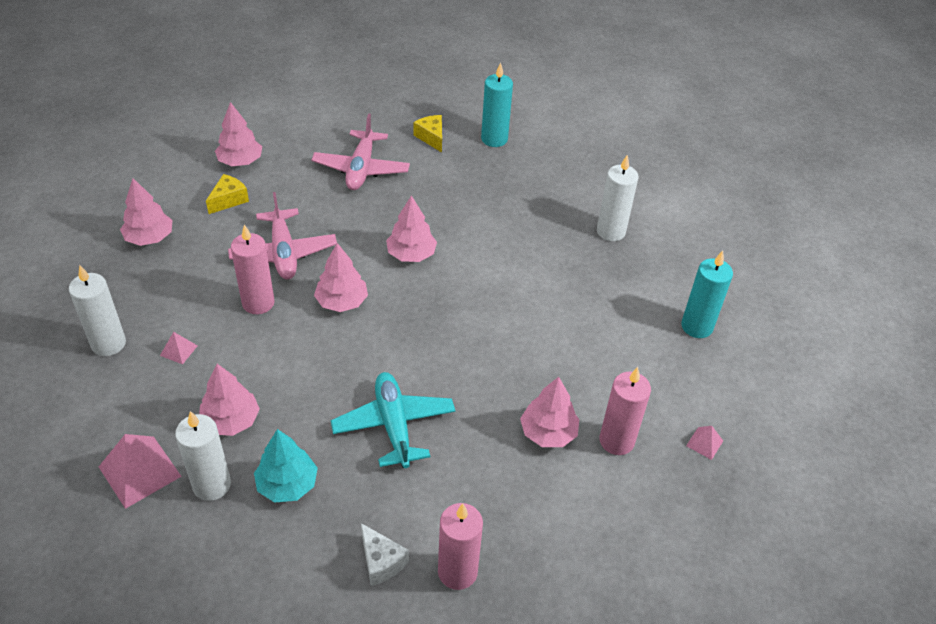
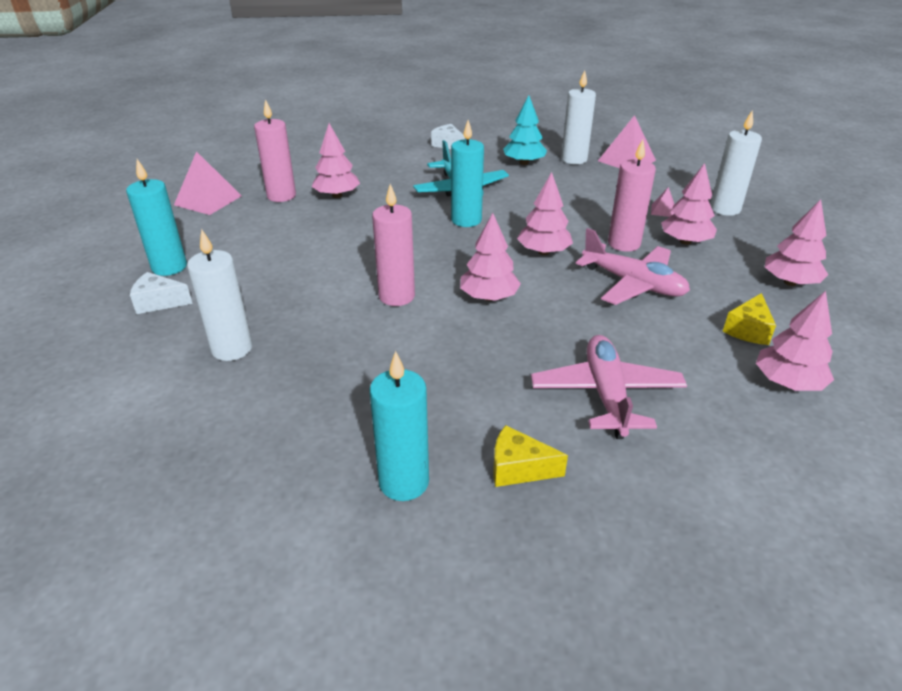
camera: 175 degrees right, 10 degrees down
(231, 421) = (585, 182): pink tree -> pink tree (685, 241)
(283, 253) = (633, 284): pink plane -> pink plane turned 150 degrees clockwise
(403, 362) = (466, 220): none -> turquoise candle
(431, 138) = (518, 468): yellow cheese -> yellow cheese turned 135 degrees clockwise
(457, 572) = (400, 145): pink candle -> pink candle (396, 296)
(685, 283) = (159, 302): none -> white cheese
(704, 443) = (208, 200): pink pyramid -> pink pyramid, size x2.03

